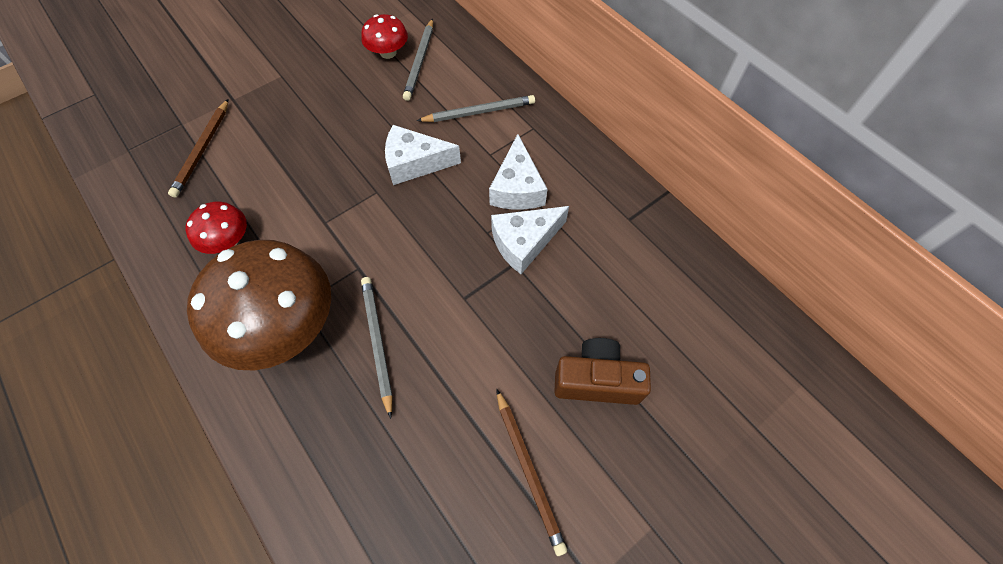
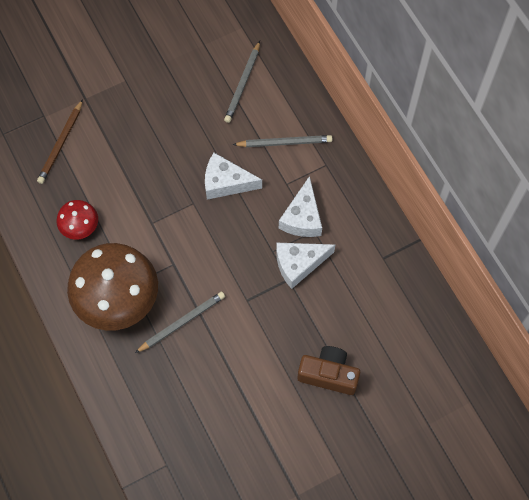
camera: 10 degrees right, 5 degrees up
(378, 343) = (182, 323): grey pencil -> grey pencil turned 60 degrees clockwise
(388, 52) = (217, 70): red mushroom -> none
(528, 470) = (270, 424): brown pencil -> none

